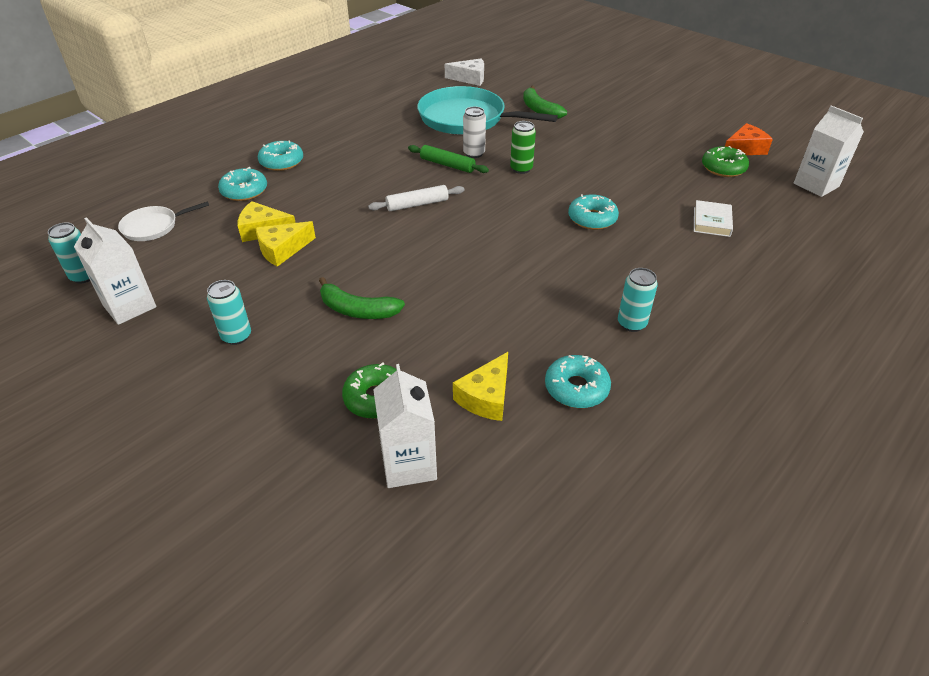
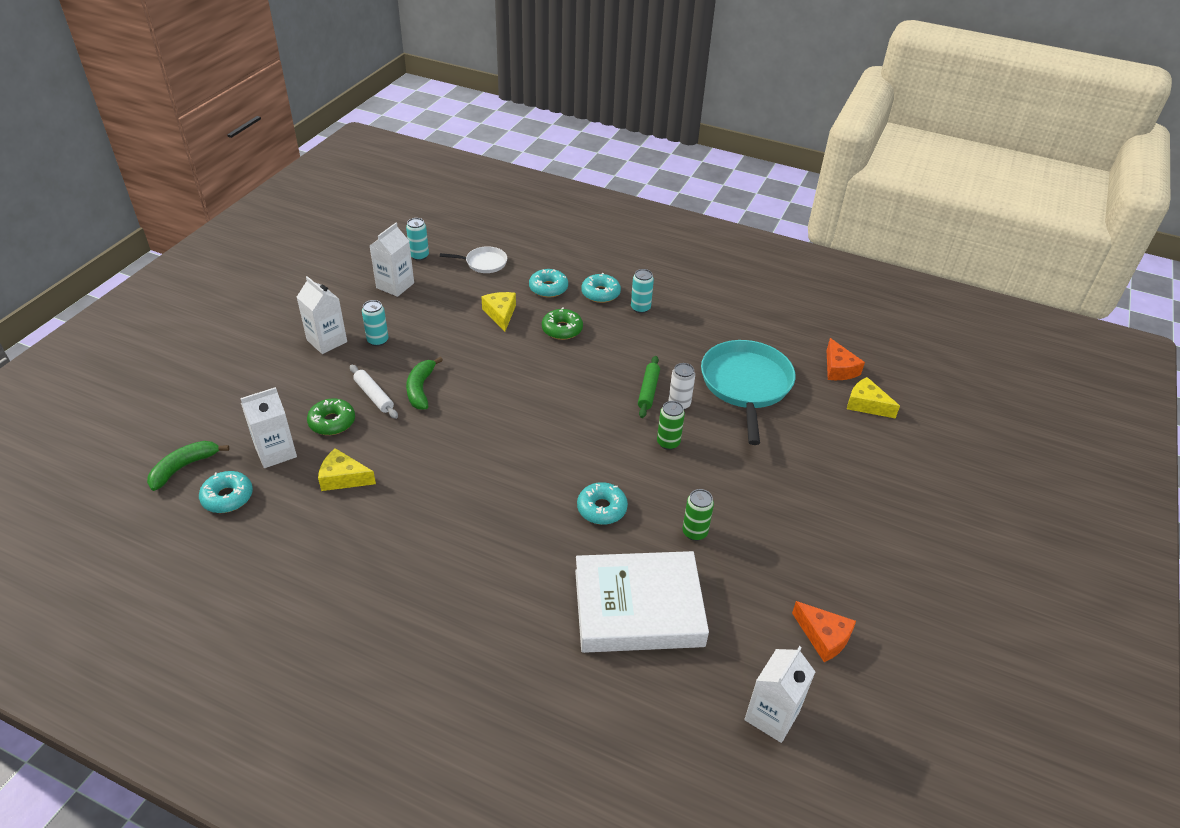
camera: 70 degrees right, 0 degrees up
(153, 227) = (484, 263): white pan -> white pan turned 135 degrees clockwise
(199, 387) = (327, 341): none -> white carton
(282, 250) = (479, 331): yellow cheese -> yellow cheese (866, 404)
(417, 204) = (573, 387): white rolling pin -> white rolling pin (374, 396)
(470, 78) = (839, 369): white cheese -> orange cheese
(539, 110) = (802, 436): green banana -> green banana (184, 467)
(576, 388) = (362, 528): turquoise donut -> turquoise donut (227, 497)
(631, 323) = (449, 555): turquoise can -> turquoise can (640, 308)
(632, 178) = (694, 532): none -> green can
(711, 222) = (638, 608): white book -> white book, size x2.48
(723, 168) = (762, 615): green donut -> green donut (562, 329)

